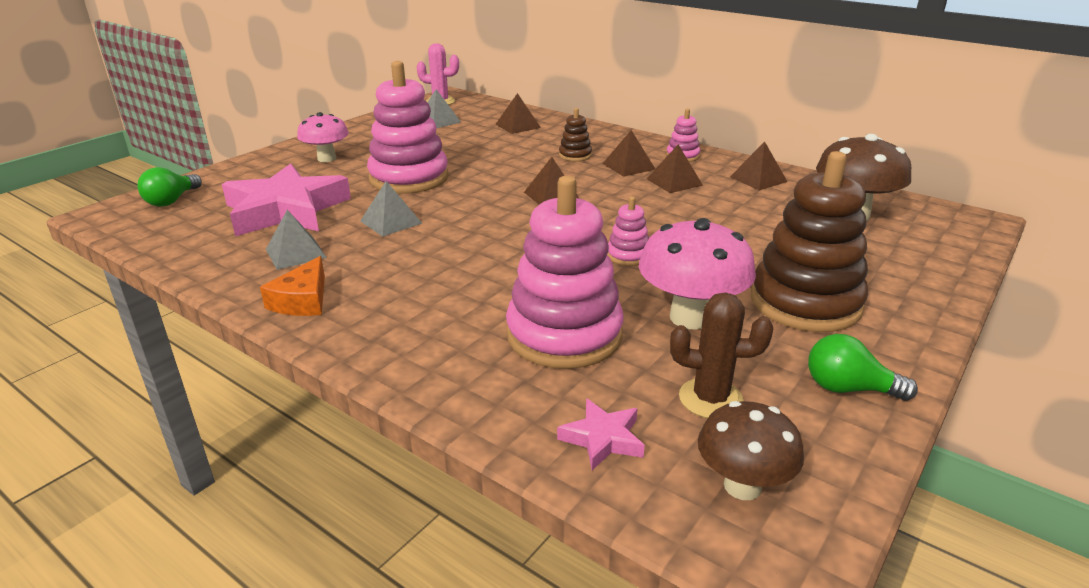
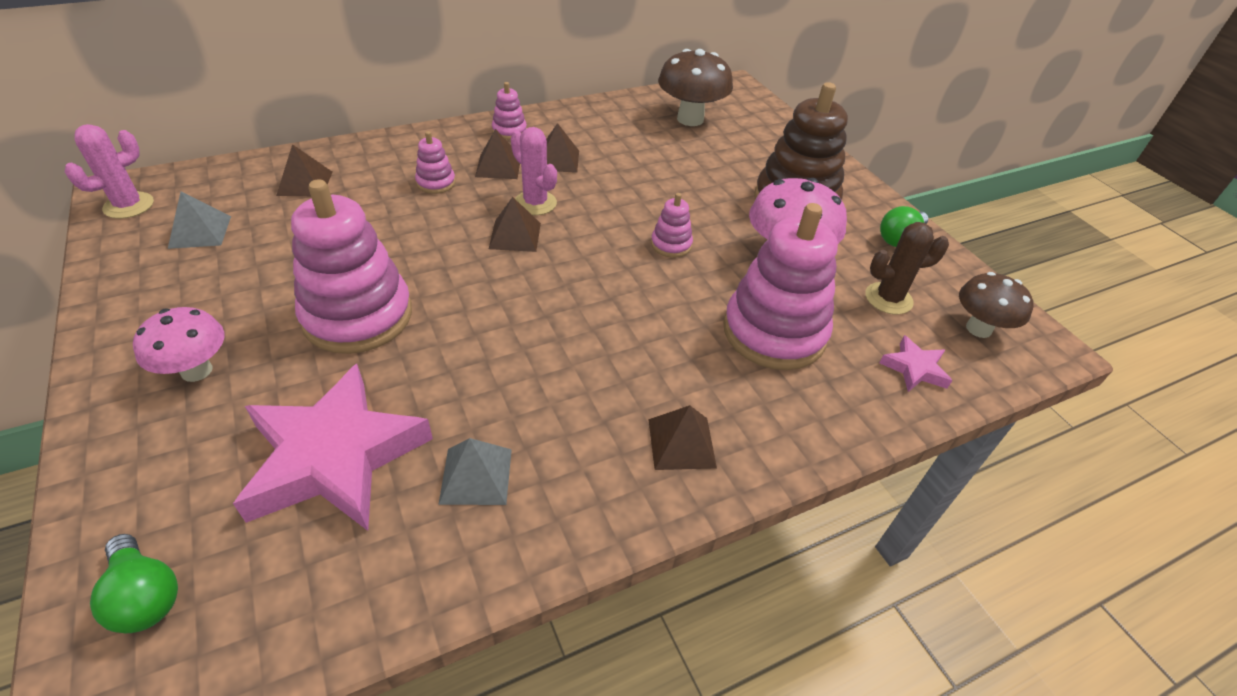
camera: 65 degrees left, 15 degrees up
(303, 300) = (600, 496): orange cheese -> none
(390, 222) = (466, 368): grey pyramid -> none
(575, 155) = (436, 183): brown stacking toy -> pink stacking toy
(602, 191) = (535, 203): none -> pink cactus
(710, 399) = (888, 298): brown cactus -> brown cactus turned 45 degrees clockwise
(758, 179) = (594, 122): brown pyramid -> brown pyramid (681, 443)

